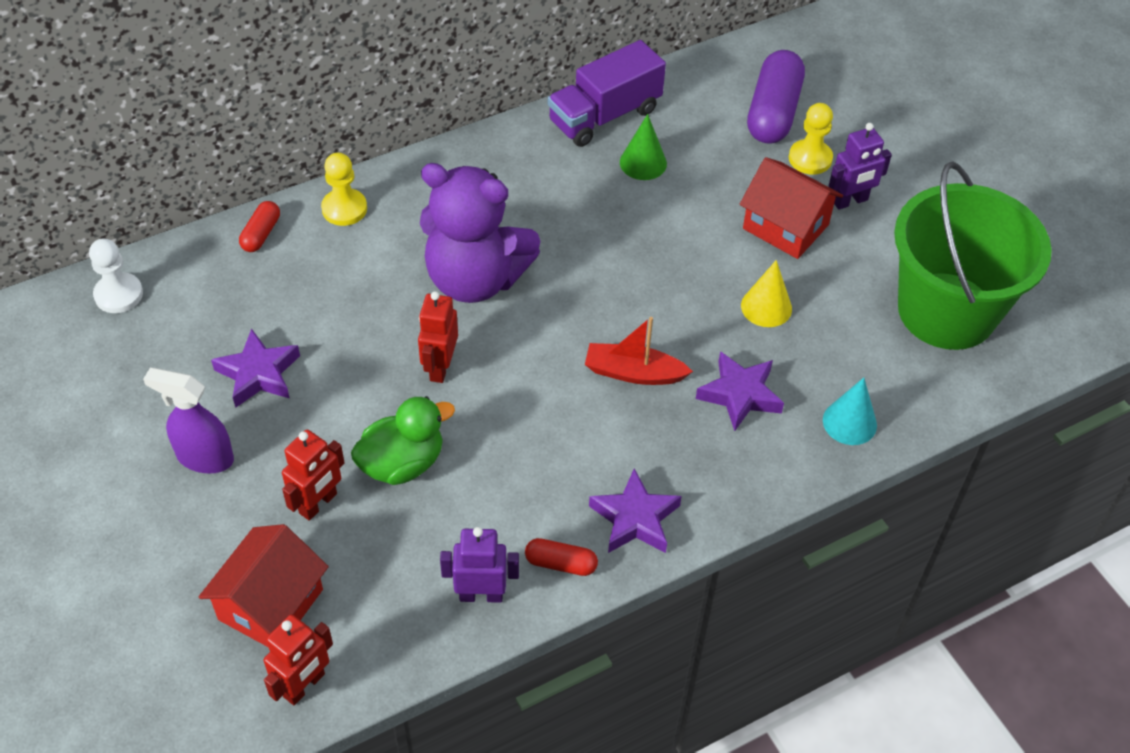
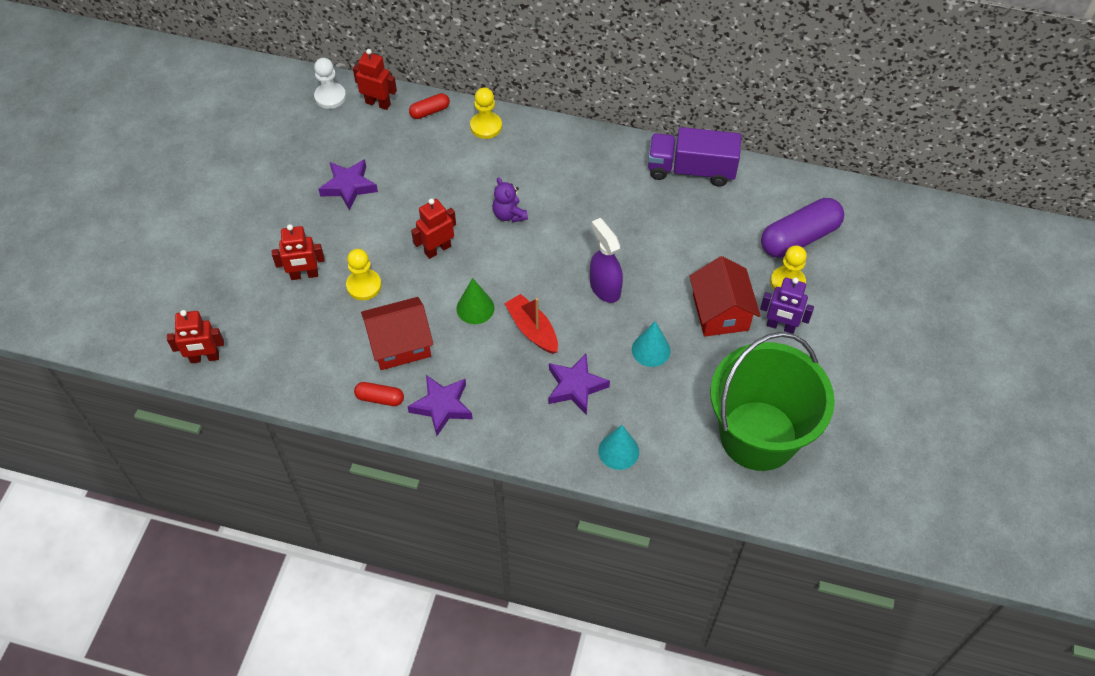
camera: 45 degrees right, 5 degrees up
(188, 264) = (378, 103): none -> red robot
(204, 457) = (280, 211): purple spray bottle -> purple spray bottle (604, 288)
(271, 604) = (232, 307): red house -> red house (400, 344)
(402, 463) = (364, 285): green duck -> yellow pawn
(475, 279) = (509, 214): purple teddy bear -> purple teddy bear, size x0.42
(481, 595) = (326, 382): purple robot -> none
(561, 564) = (380, 398): red capsule -> red capsule turned 45 degrees counterclockwise
(643, 163) = (680, 214): green cone -> green cone (475, 308)
(766, 307) = (651, 350): yellow cone -> turquoise cone

